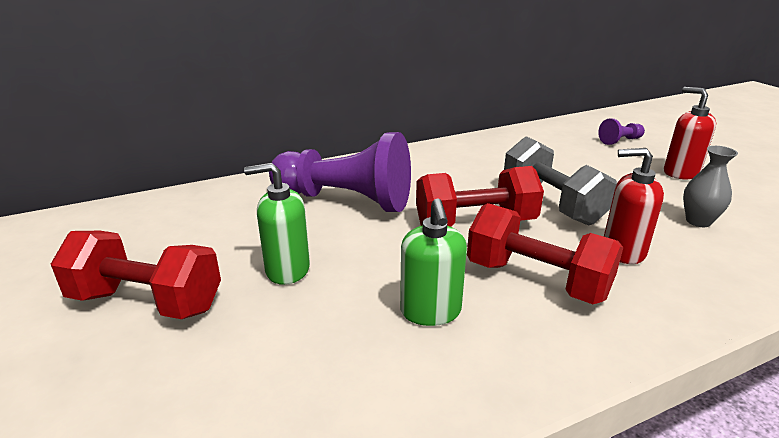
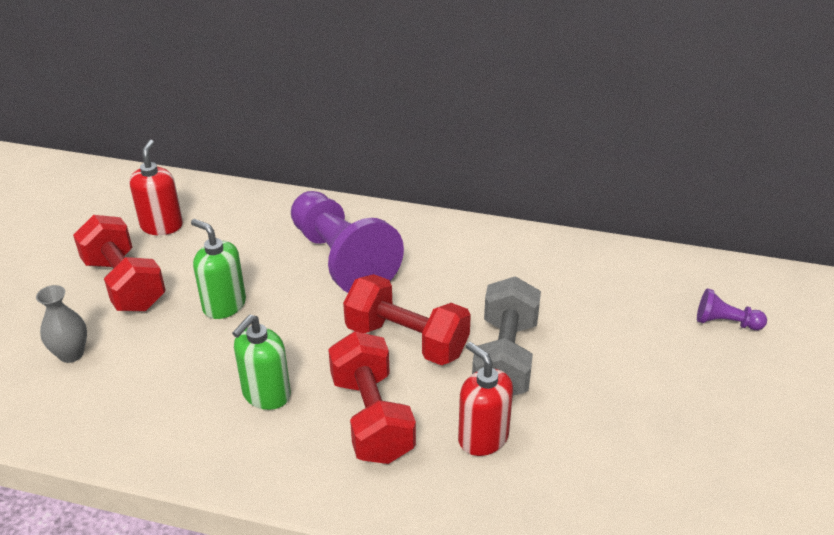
camera: 40 degrees right, 10 degrees up
(680, 173) = (712, 398): red soap dispenser -> red soap dispenser (162, 226)
(698, 221) = (611, 456): grey vase -> grey vase (71, 354)

